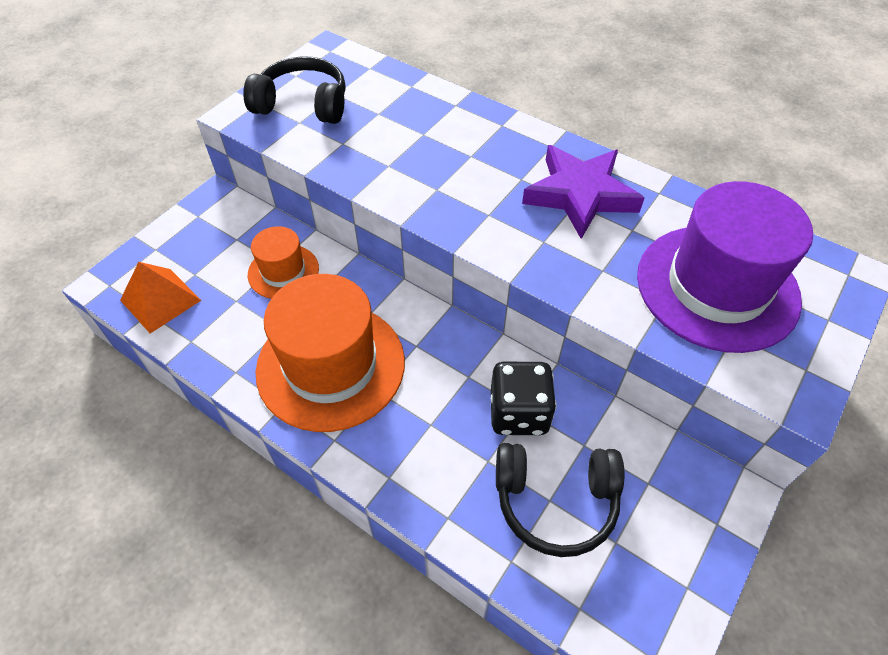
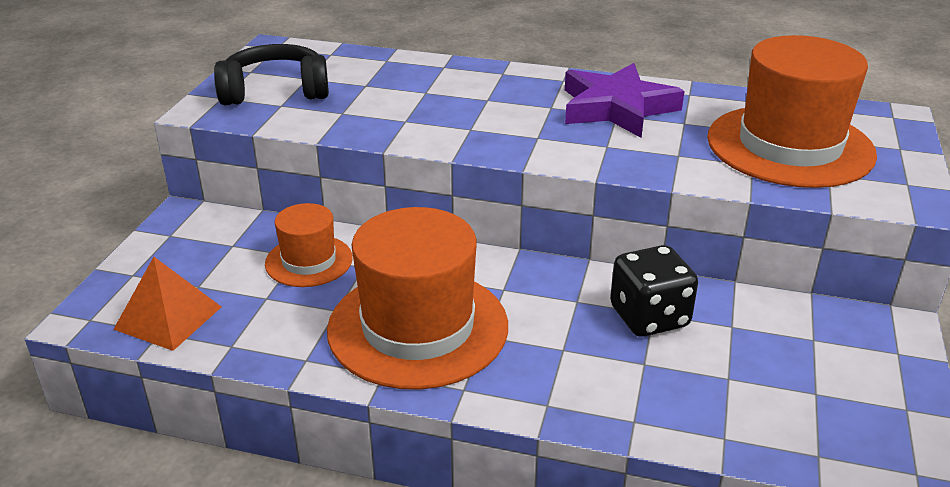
camera: 20 degrees left, 20 degrees down
(555, 501) = (734, 377): black headphones -> none
(717, 287) = (790, 146): purple hat -> orange hat

